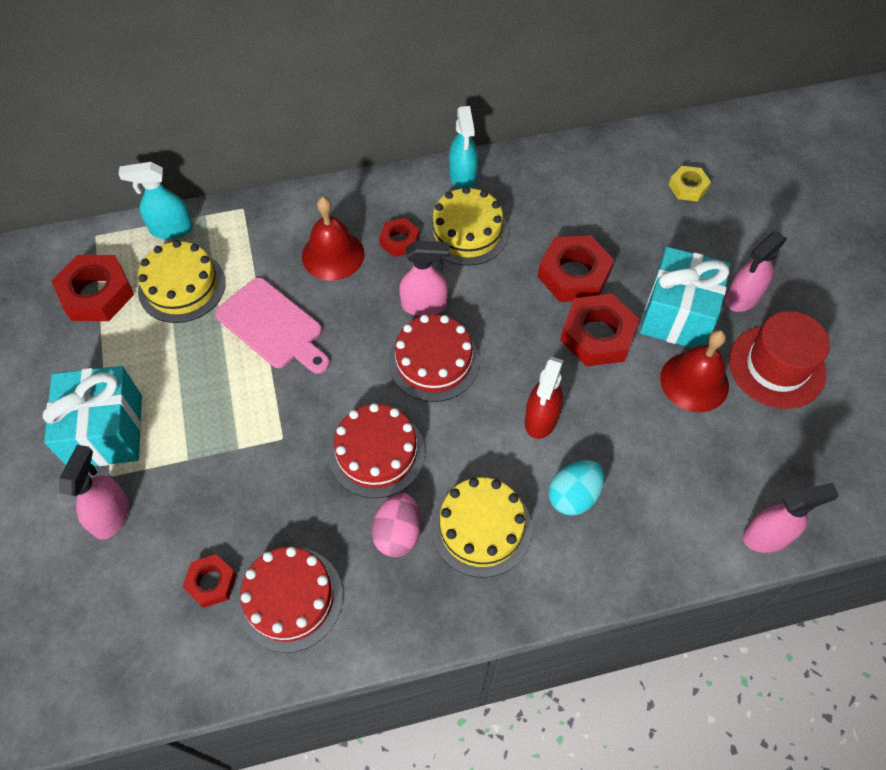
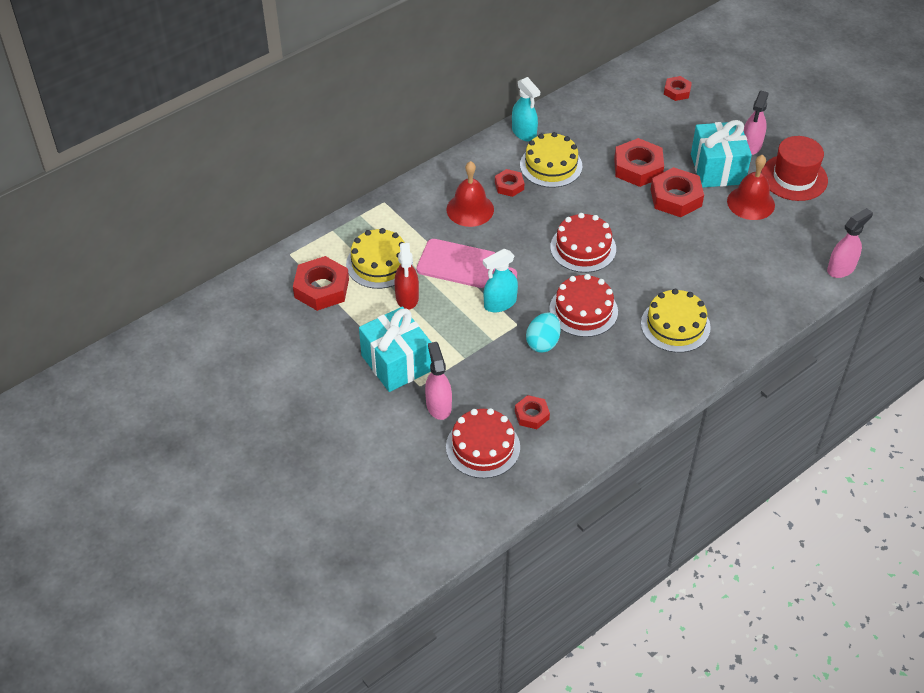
camera: 25 degrees left, 10 degrees down
(171, 229) = (342, 232): turquoise spray bottle -> turquoise spray bottle (499, 303)
(290, 598) = (586, 404): red cake -> red cake (483, 447)
(398, 533) = (627, 347): pink egg -> none
(424, 305) = (553, 218): pink spray bottle -> none
(541, 419) = (672, 256): red spray bottle -> red spray bottle (407, 298)
(573, 496) = (718, 289): turquoise egg -> turquoise egg (543, 343)
(688, 187) = (677, 91): yellow nut -> red nut

